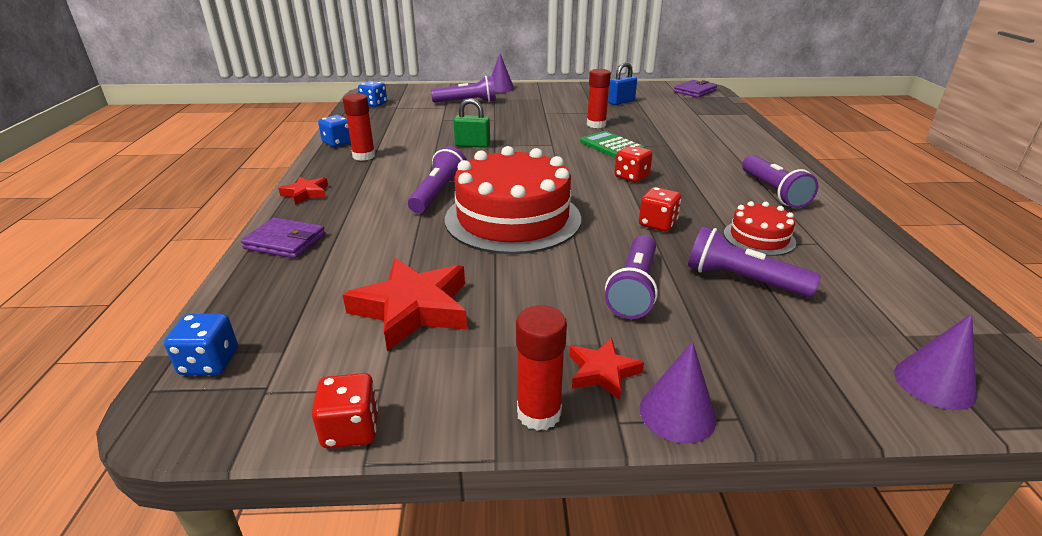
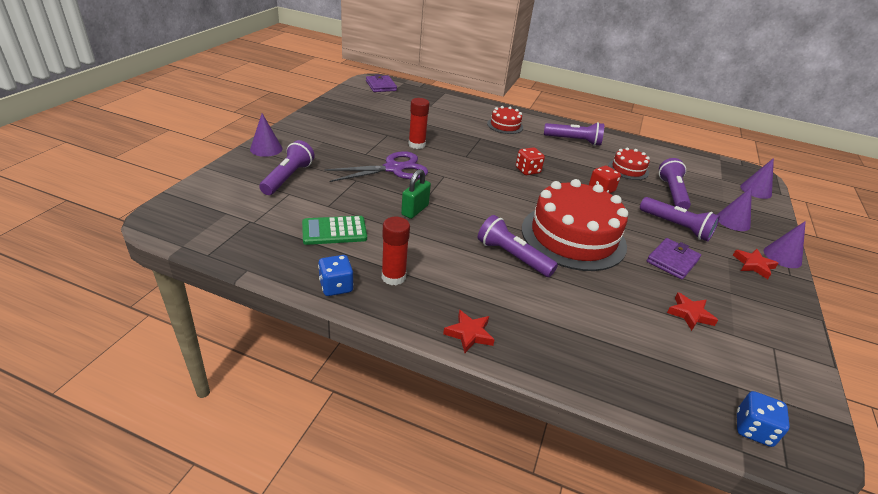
camera: 70 degrees left, 5 degrees up
(285, 241) = (572, 363): purple wallet -> purple wallet (672, 261)
(350, 429) = (811, 367): red dice -> none
(374, 104) = (221, 233): blue dice -> none
(413, 309) = (690, 314): red star -> red star, size x0.53
(534, 126) = (394, 169): none -> purple scissors
(539, 413) = (788, 296): red glue stick -> none
(612, 146) = (468, 156): green calculator -> green calculator (334, 231)
(621, 102) = (374, 117): blue padlock -> none
(727, 150) = (505, 125): none -> red cake
(736, 348) = (733, 221): none -> purple cone
(742, 280) = (672, 193): purple flashlight -> purple flashlight turned 135 degrees clockwise

